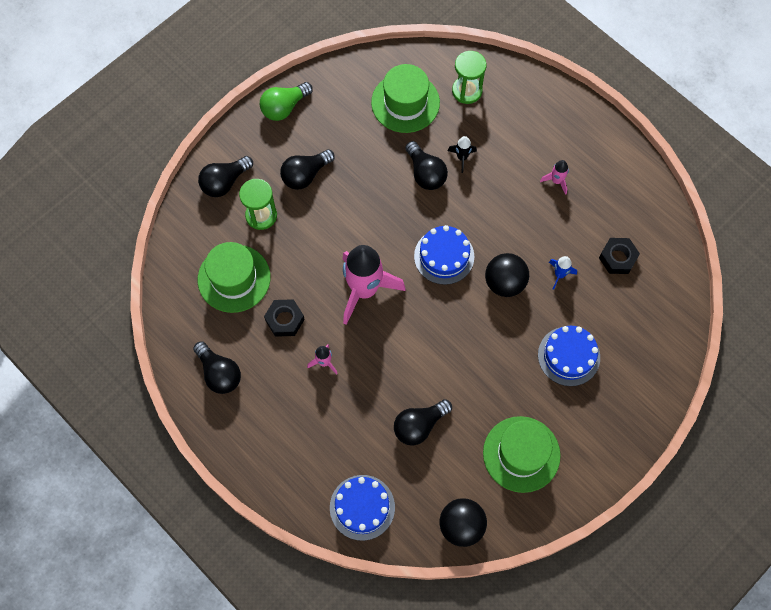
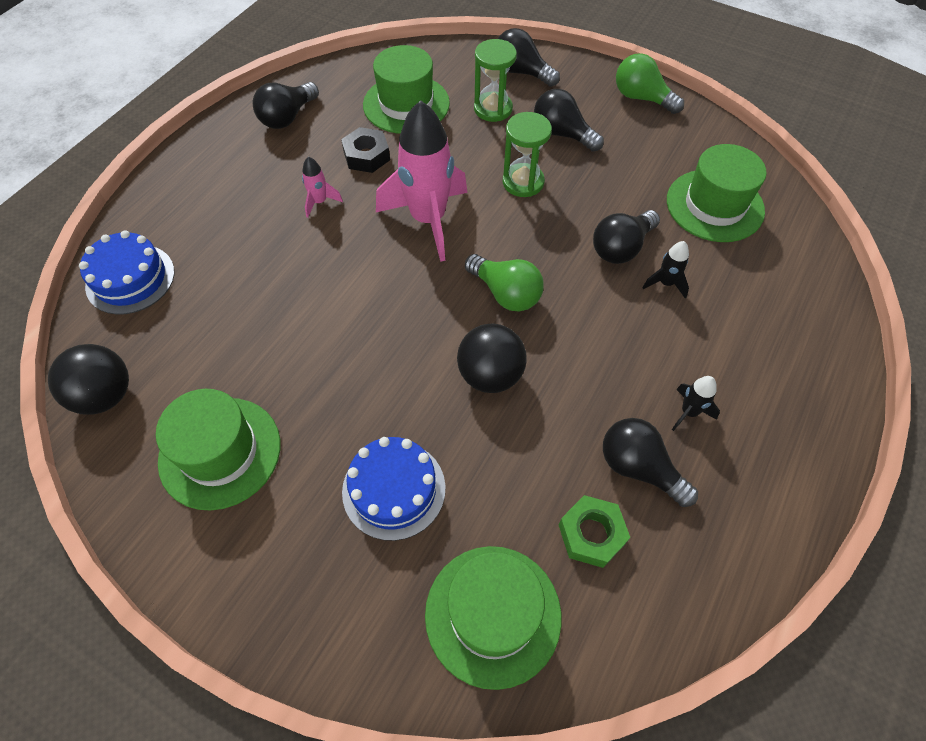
camera: 75 degrees right, 10 degrees down
(419, 425) = (249, 316): black light bulb -> black light bulb (639, 468)
(444, 256) = (505, 293): blue cake -> green light bulb
(467, 91) = (773, 268): green hourglass -> green hourglass (523, 182)
(556, 181) = (688, 412): pink rocket -> black rocket
(559, 275) = (529, 448): blue rocket -> none
(617, 258) = (591, 534): black nut -> green nut
(650, 320) = (493, 614): none -> green hat

